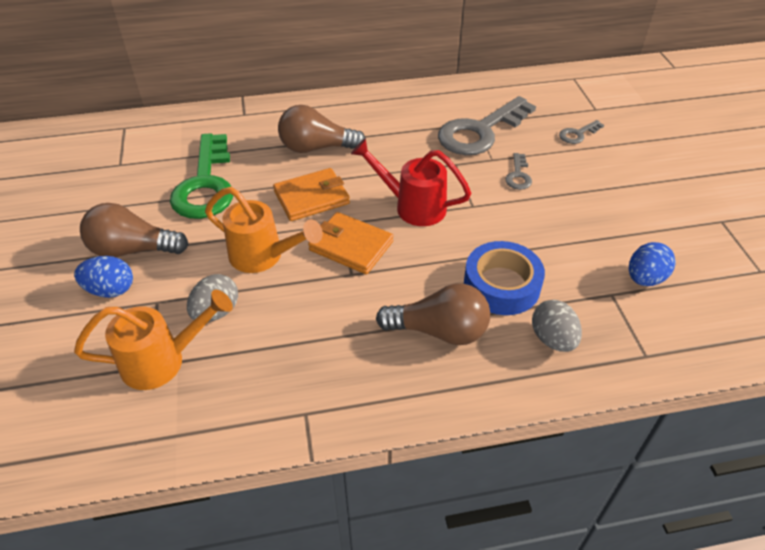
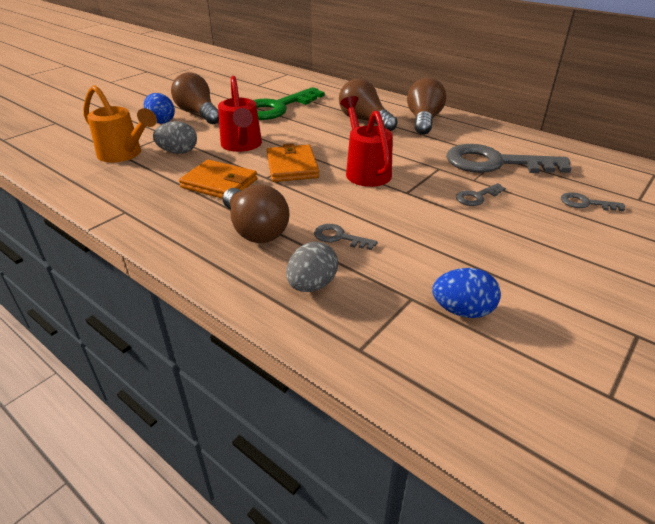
camera: 50 degrees right, 10 degrees down
(263, 256) = (242, 146): orange watering can -> red watering can
(312, 197) = (316, 138): orange wallet -> orange wallet (219, 183)
(363, 116) = (423, 120): none -> brown light bulb
(501, 285) = (339, 237): blue tape -> grey key

